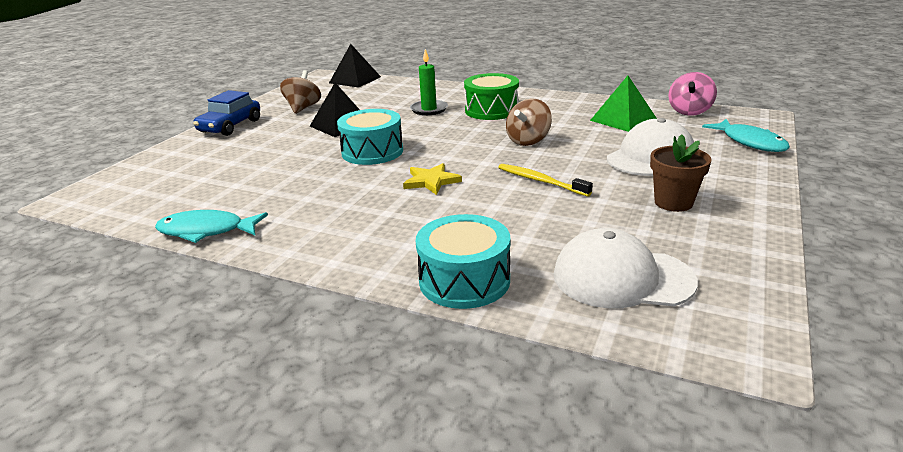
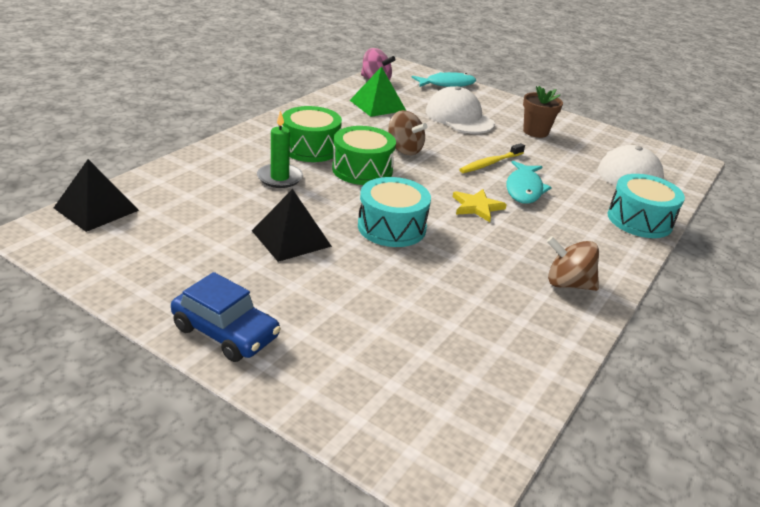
camera: 85 degrees left, 5 degrees up
(206, 231) = (563, 343): turquoise fish -> turquoise fish (524, 189)
(303, 108) = (194, 262): brown spinning top -> brown spinning top (567, 284)
(468, 131) = (362, 170): none -> green drum

